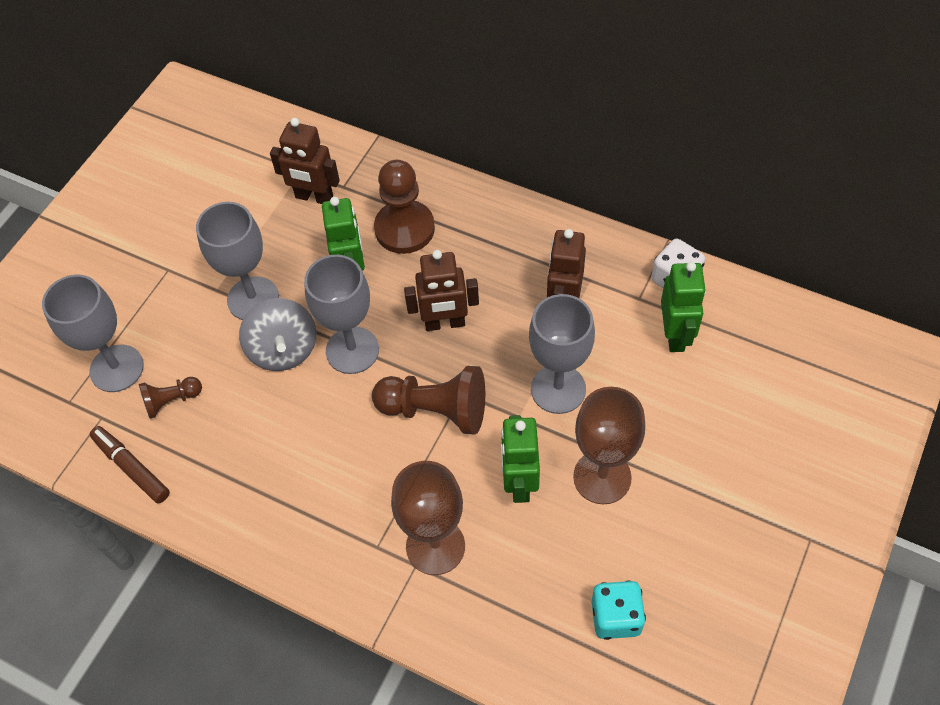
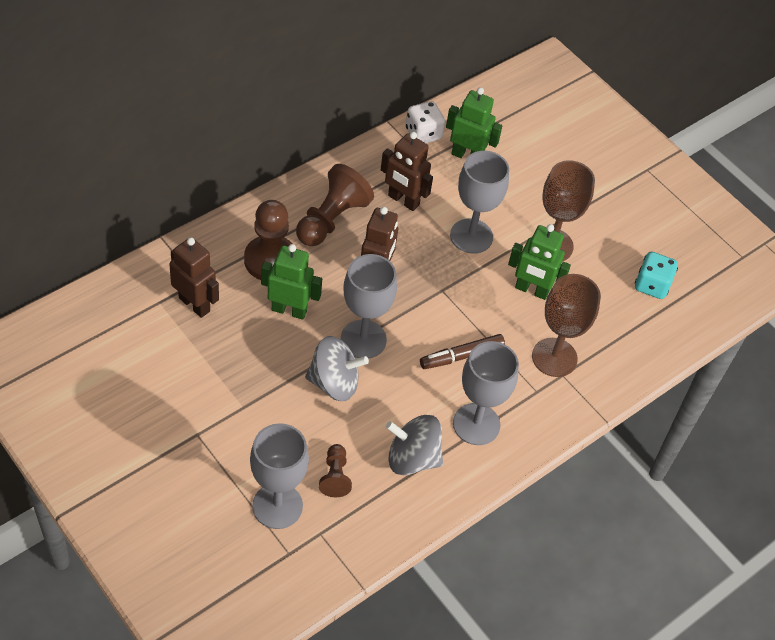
camera: 75 degrees left, 5 degrees down
(132, 467) = (382, 525): brown marker -> brown marker (461, 356)
(225, 460) = (412, 458): none -> grey spinning top
(253, 299) = (270, 384): grey goblet -> grey goblet (476, 424)
(314, 197) = (194, 304): brown robot -> brown robot turned 90 degrees counterclockwise
(436, 410) = (447, 311): brown pawn -> brown pawn (331, 219)

